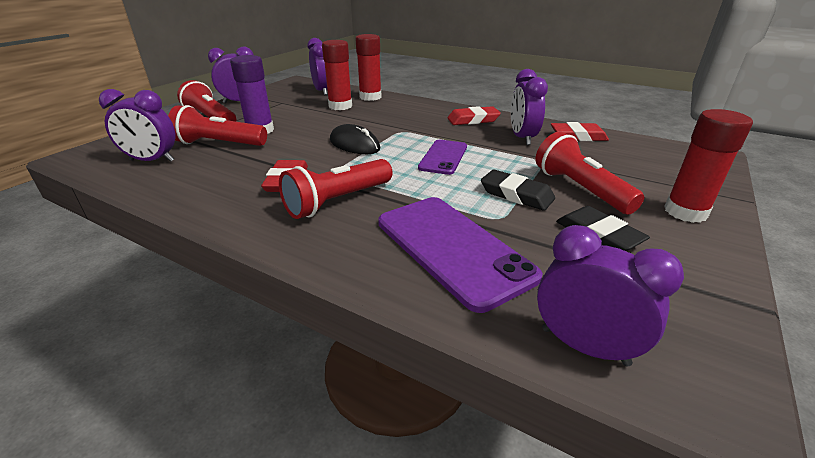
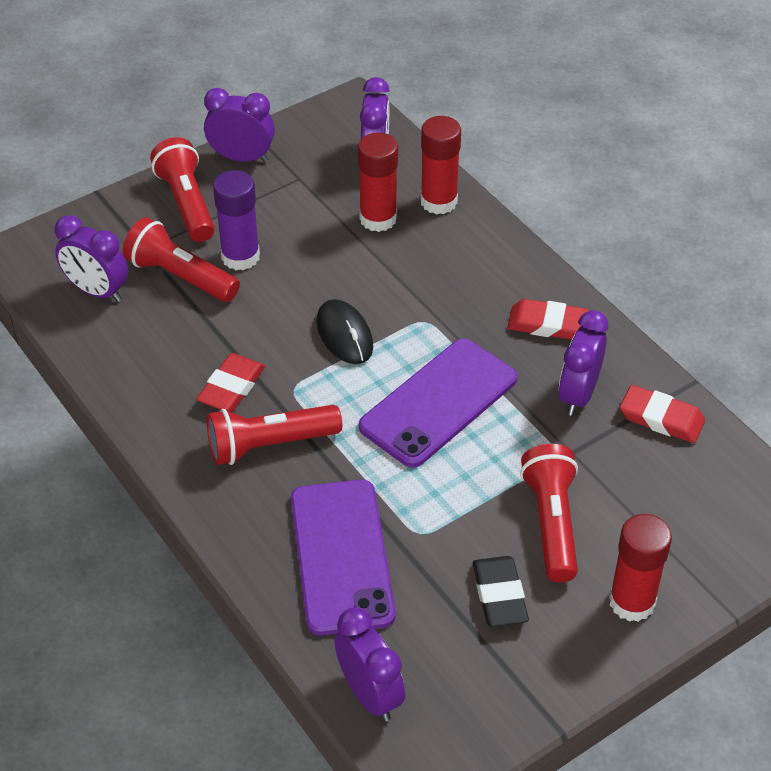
camera: 25 degrees right, 15 degrees up
(443, 157) = (438, 402): purple phone -> purple phone, size x1.67
(516, 194) = (469, 505): black eraser -> none

